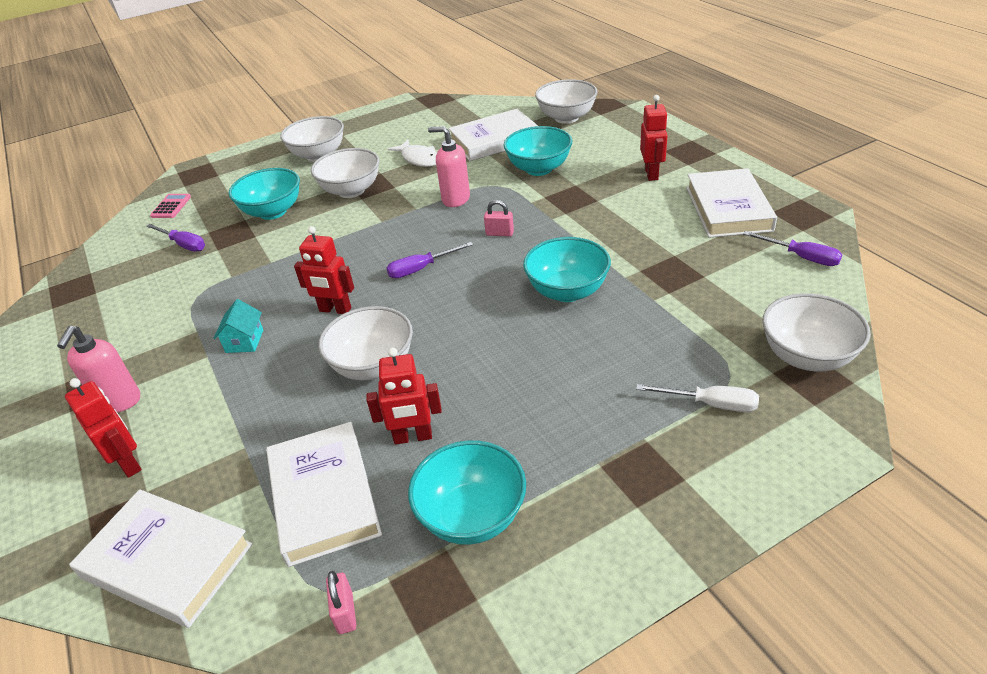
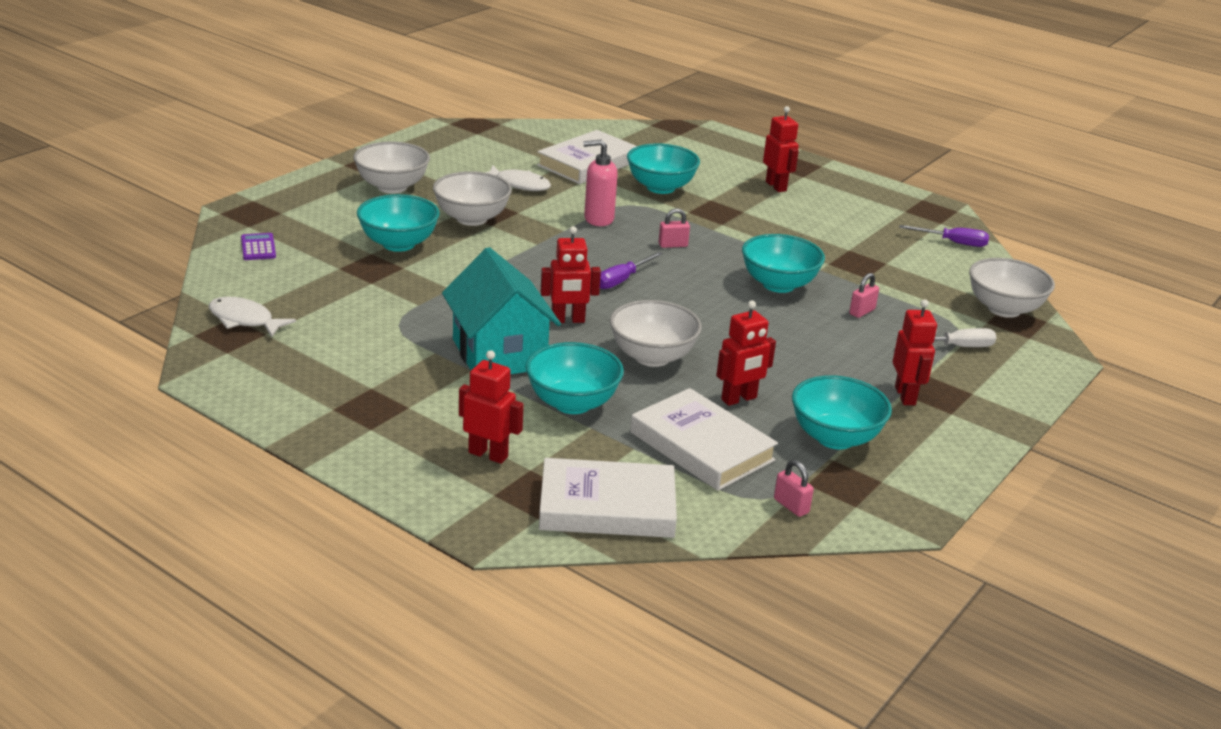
camera: 30 degrees left, 10 degrees down
(94, 276) = (244, 320): none -> white fish
(119, 401) = (418, 414): pink soap dispenser -> none
(171, 206) = (258, 247): pink calculator -> purple calculator
(184, 245) = (323, 282): purple screwdriver -> none
(244, 341) = (499, 354): turquoise house -> turquoise house, size x2.29
(254, 412) = (572, 403): none -> turquoise bowl
(566, 118) = (646, 139): white bowl -> none
(598, 468) = (905, 396): none -> red robot
(631, 338) = (862, 311): none -> pink padlock
(728, 208) = (867, 210): white book -> none

